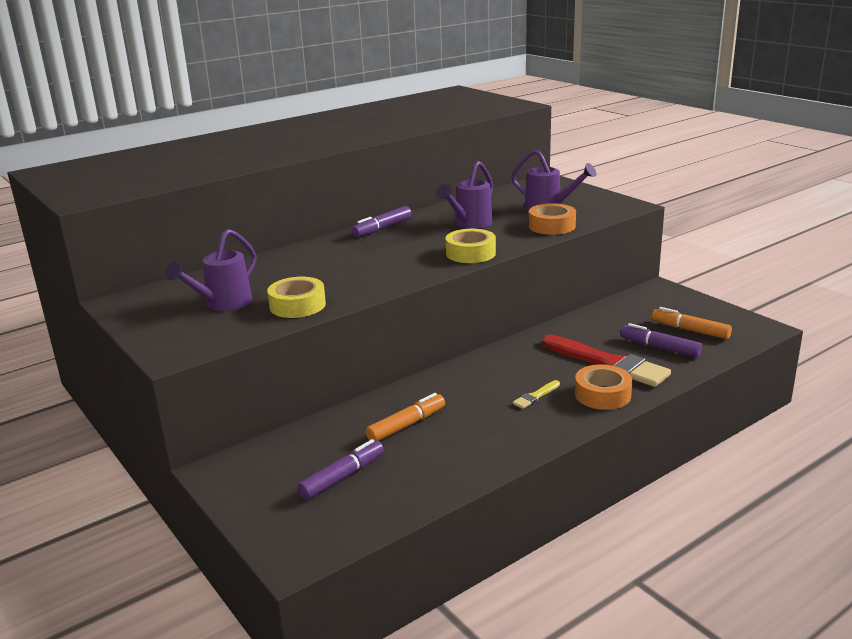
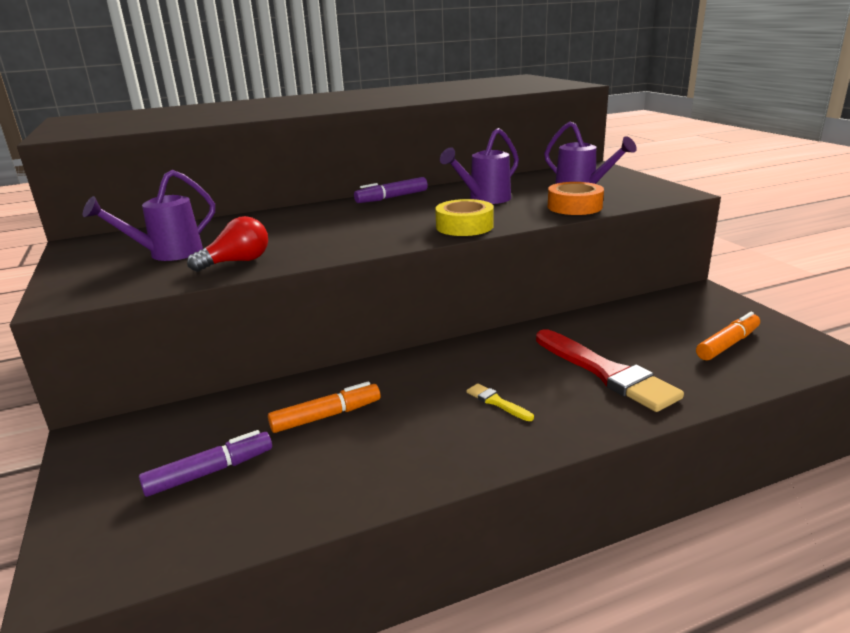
camera: 15 degrees right, 0 degrees up
(297, 305) = (237, 262): yellow tape -> red light bulb
(535, 396) = (497, 402): yellow brush -> yellow brush turned 75 degrees clockwise
(602, 394) = (582, 412): orange tape -> none
(660, 347) = (680, 361): purple marker -> none
(690, 330) = (728, 344): orange marker -> orange marker turned 90 degrees clockwise

